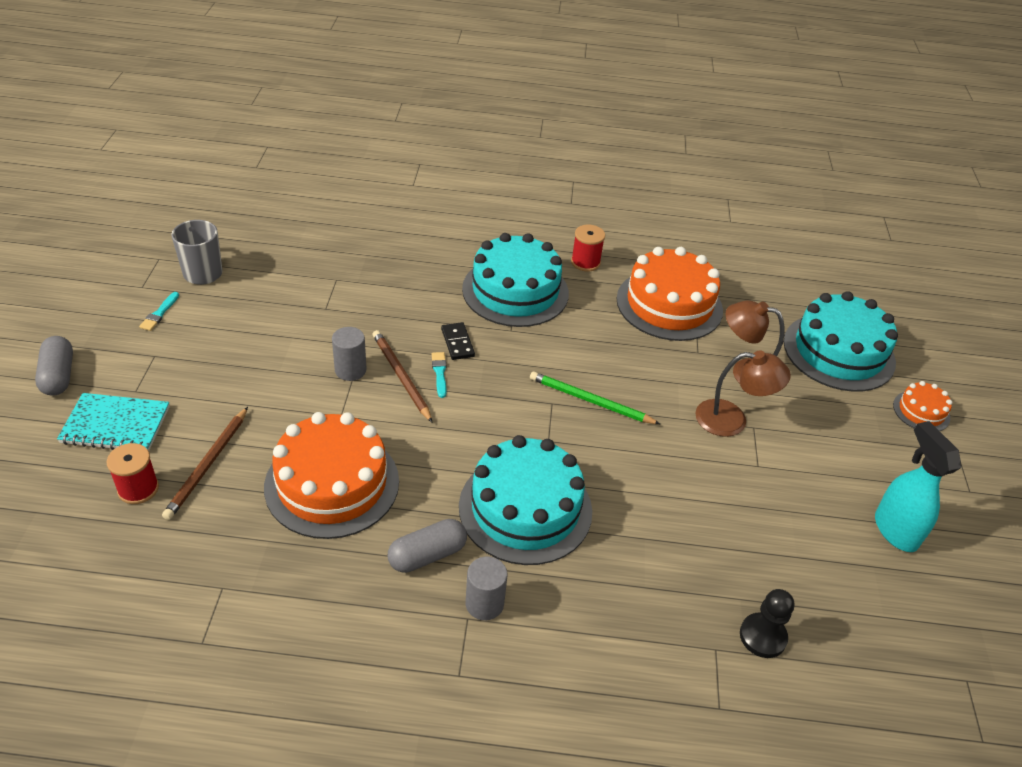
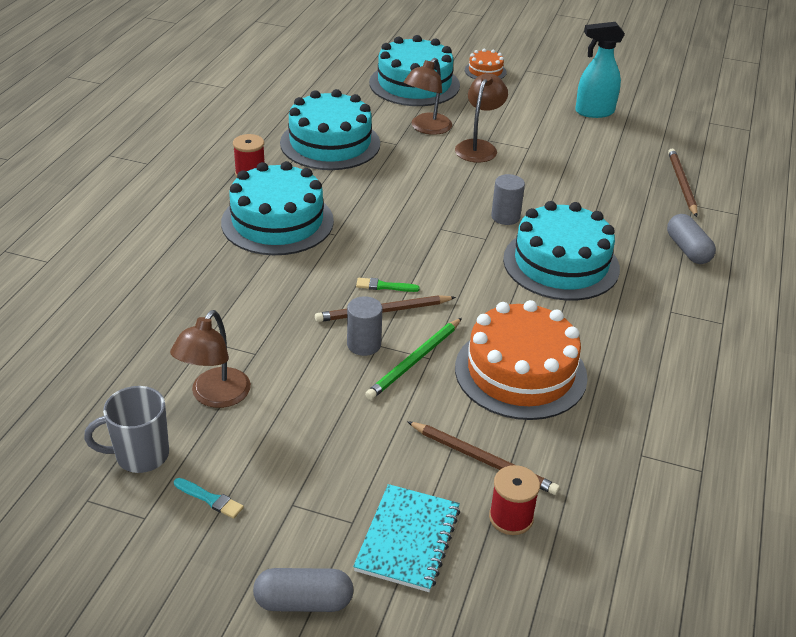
camera: 75 degrees left, 5 degrees down
(270, 296) = (215, 396): none -> brown lamp
(427, 555) = (607, 323): grey capsule -> grey capsule (687, 250)
(439, 373) = (384, 286): turquoise brush -> green brush
(457, 343) = (343, 269): black domino -> none
(484, 604) = (657, 300): grey cylinder -> grey cylinder (505, 217)
(590, 401) = (442, 208): green pencil -> green pencil (414, 361)
(669, 304) = (330, 143): orange cake -> turquoise cake
(762, 636) = (681, 184): black pawn -> brown pencil

